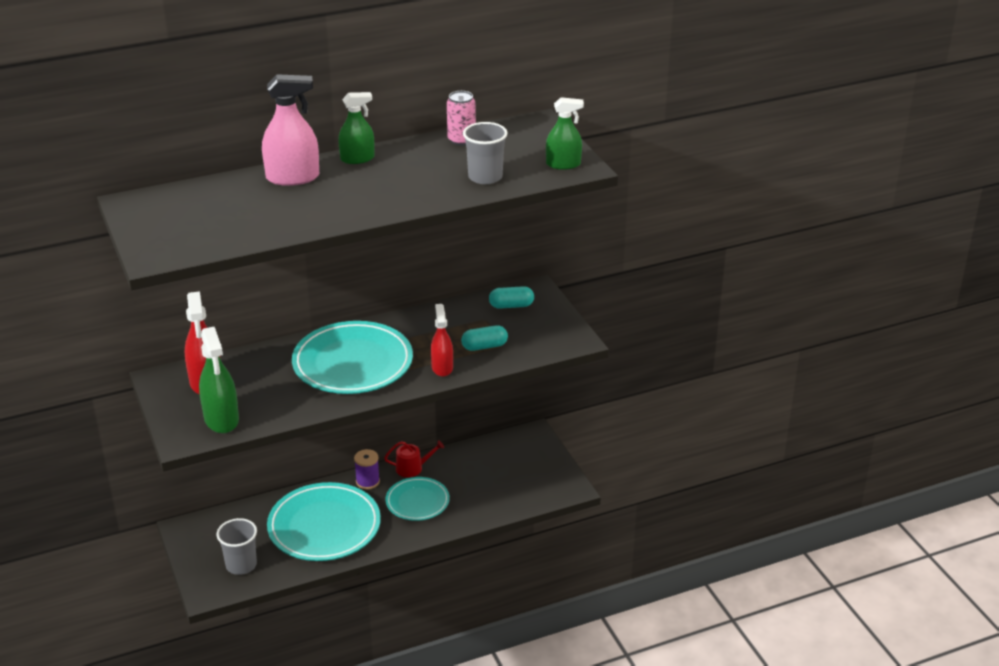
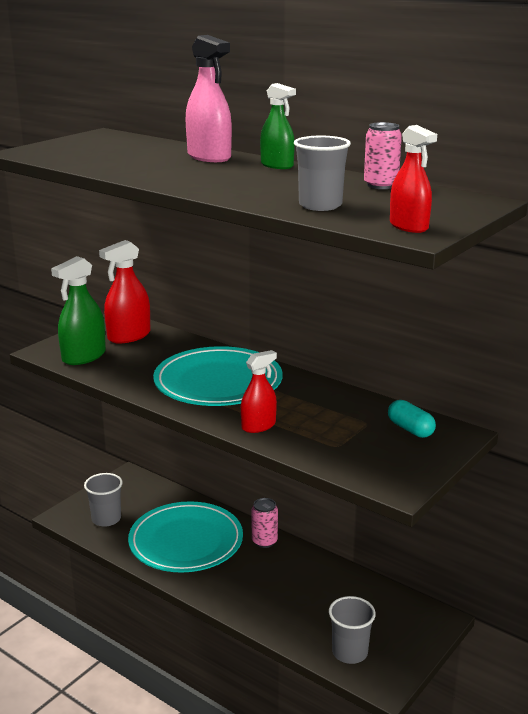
camera: 60 degrees right, 10 degrees down
(367, 481) = (264, 541): purple spool -> pink can
(413, 468) = (308, 560): red watering can -> none
(417, 501) = (264, 582): turquoise plate -> none
(484, 346) = (320, 437): turquoise capsule -> none
(529, 491) = (349, 652): none -> grey cup
(563, 164) = (408, 226): green spray bottle -> red spray bottle

